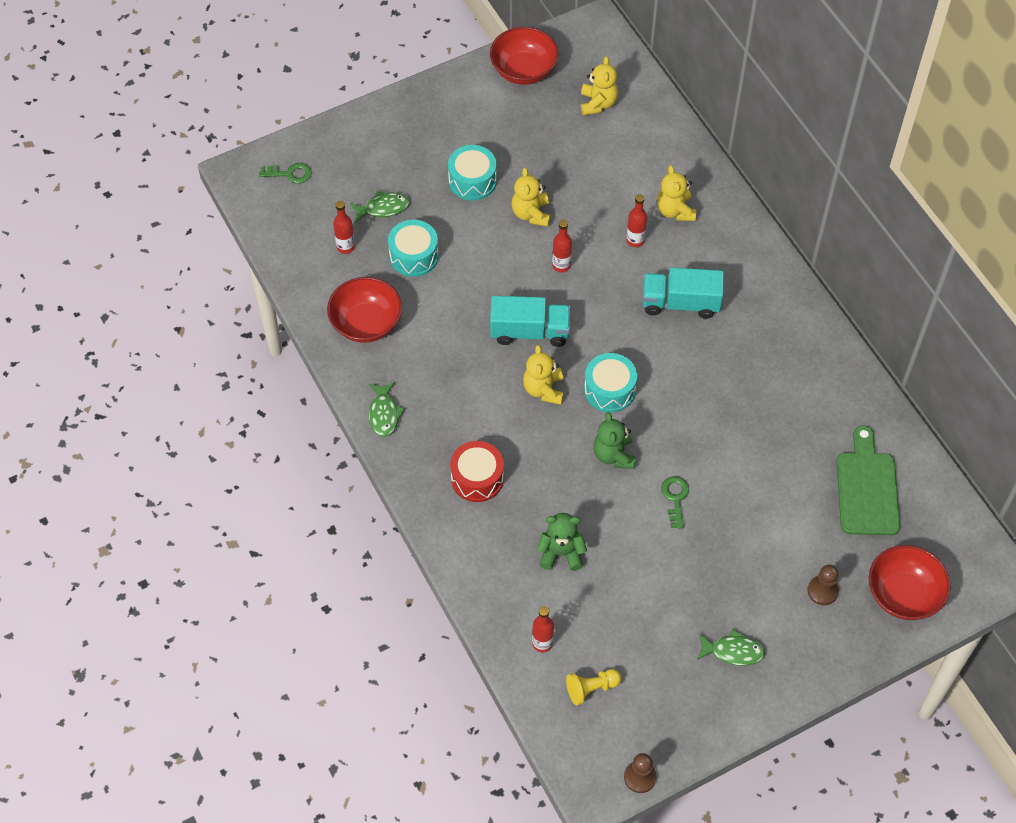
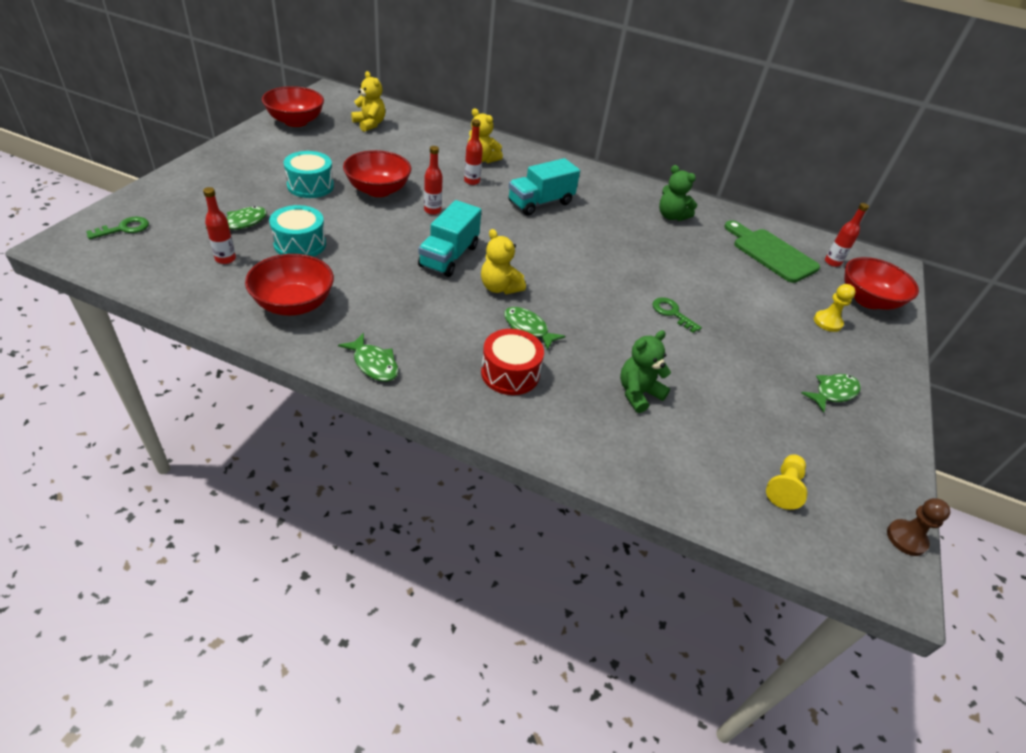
camera: 45 degrees left, 15 degrees down
(529, 445) = (528, 328): none -> green fish
(530, 331) = (449, 256): turquoise truck -> turquoise truck turned 150 degrees clockwise
(531, 214) = (378, 190): yellow teddy bear -> red bowl
(542, 643) = (705, 475): red bottle -> red bottle (832, 262)
(609, 390) = (549, 268): turquoise drum -> none
(614, 455) = (598, 306): green teddy bear -> green teddy bear (671, 216)
(822, 591) = (827, 322): brown pawn -> yellow pawn

